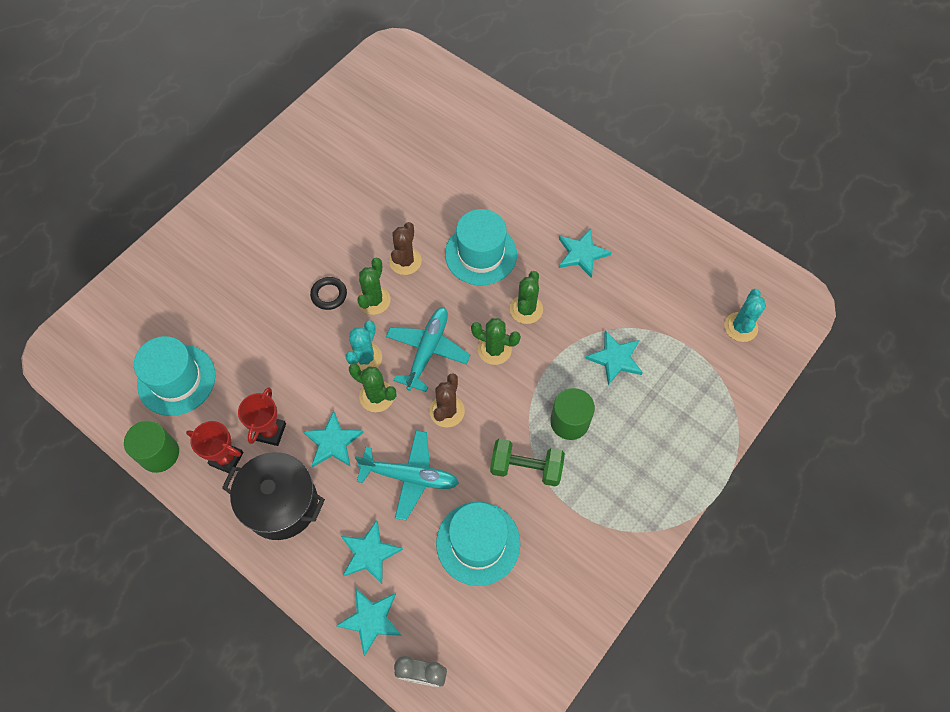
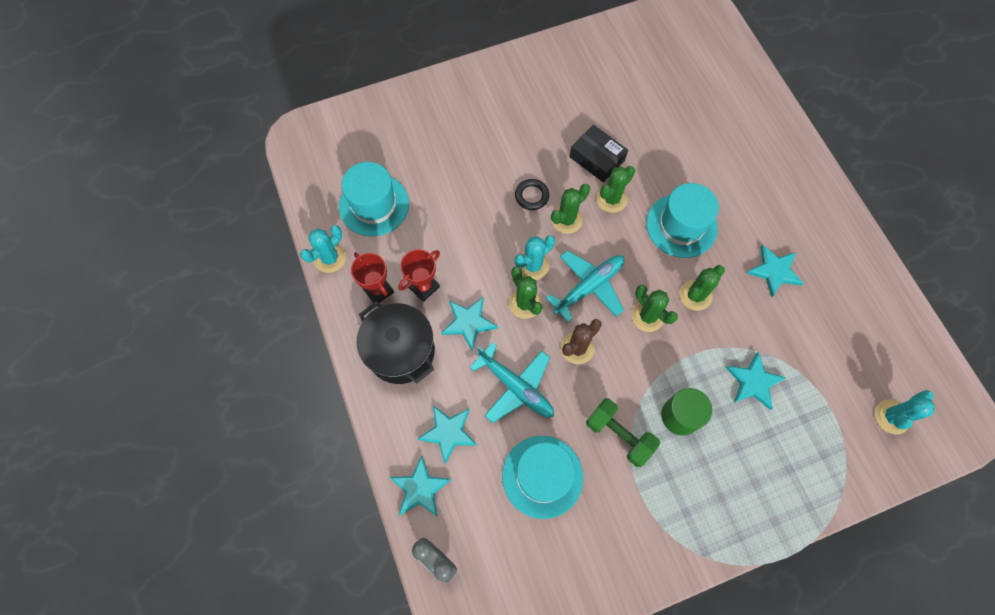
camera: 30 degrees right, 5 degrees up
(159, 453) = (330, 258): green cylinder -> turquoise cactus
(371, 231) = (596, 159): none -> black box
(405, 261) = (611, 199): brown cactus -> green cactus

